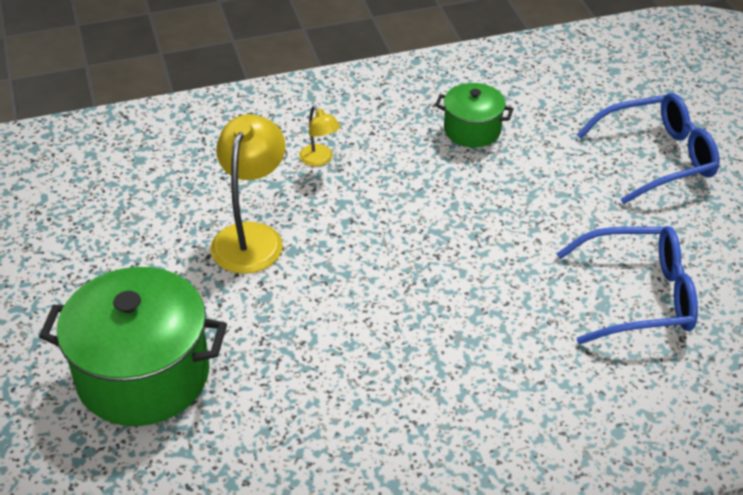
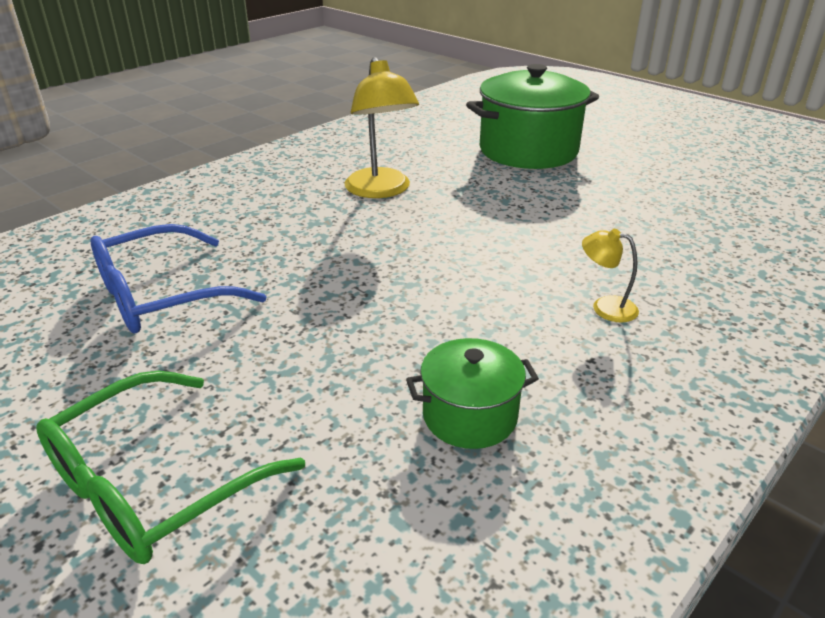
camera: 150 degrees right, 10 degrees down
(251, 236) = (571, 228): yellow lamp -> yellow lamp (381, 191)
(657, 157) = (153, 484): blue glasses -> green glasses

